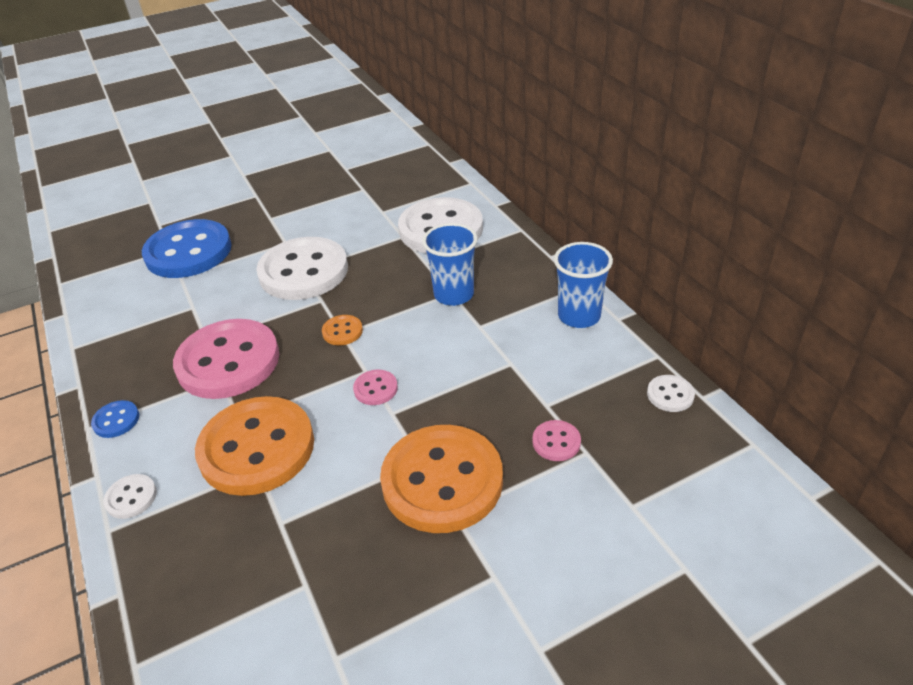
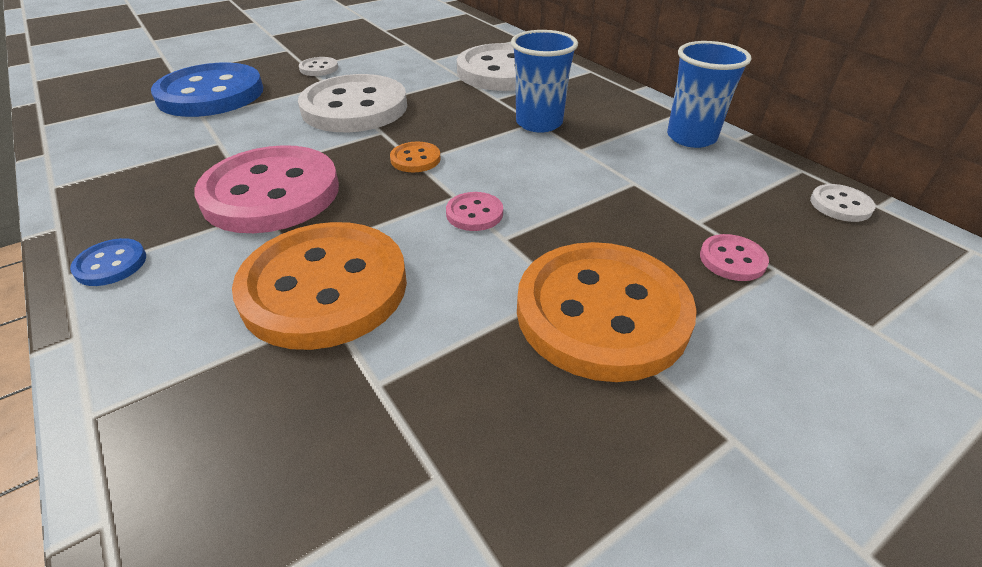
camera: 10 degrees left, 0 degrees up
(131, 497) = (131, 363): white button -> white button (319, 68)

